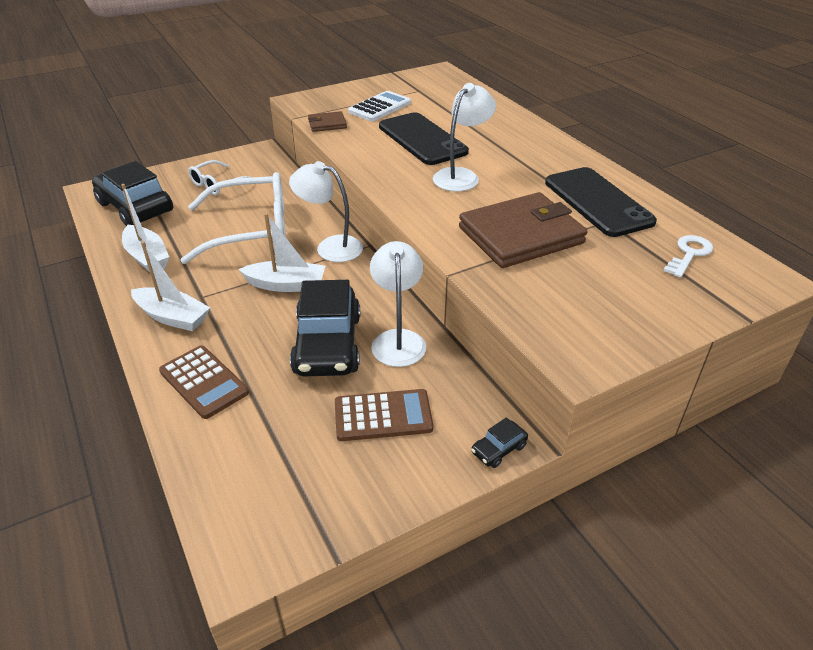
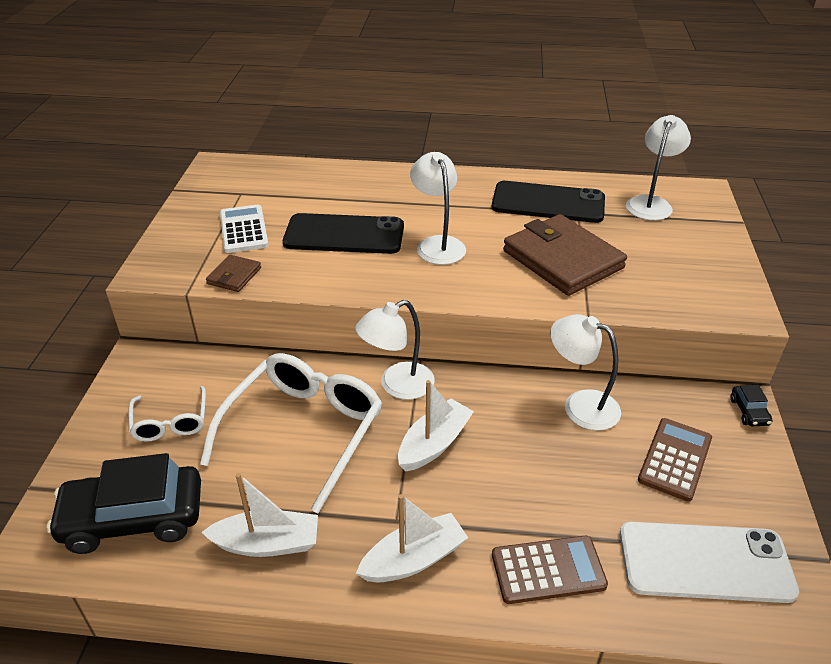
camera: 55 degrees left, 0 degrees up
(273, 470) = (705, 562): none -> white phone
(327, 344) = (554, 454): black car -> none
(521, 235) = (562, 259): brown wallet -> brown wallet turned 45 degrees counterclockwise
(689, 254) = (651, 203): white key -> white lamp

